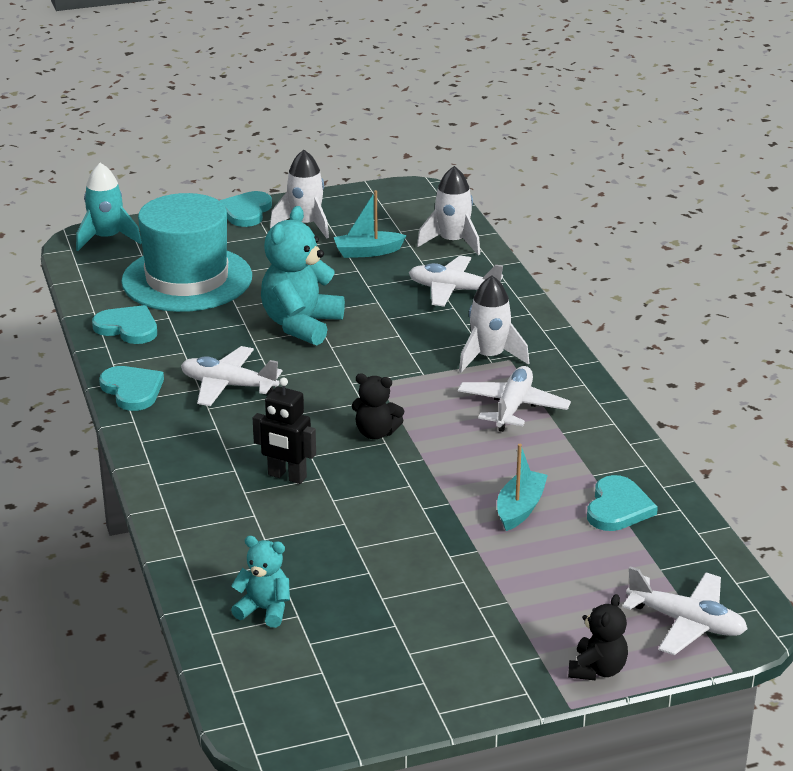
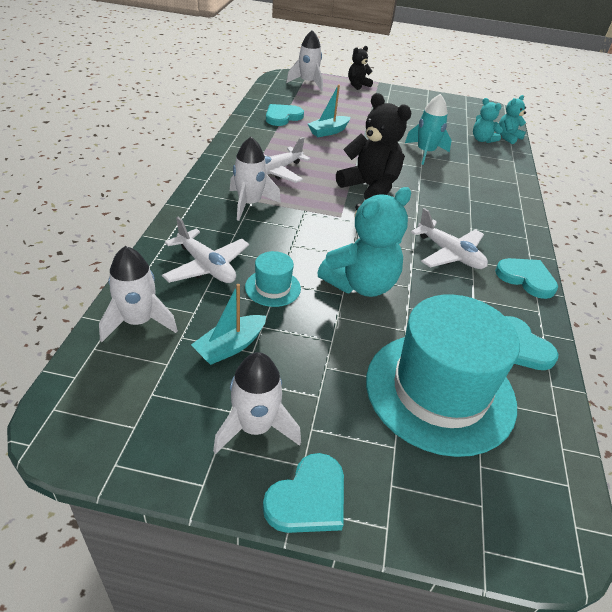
camera: 155 degrees left, 10 degrees up
(107, 238) = (521, 528): turquoise rocket -> turquoise rocket (425, 152)
(132, 390) = (526, 278): turquoise heart -> turquoise heart turned 135 degrees clockwise
(219, 640) = (508, 137): none -> turquoise teddy bear
(287, 476) = (440, 185): black robot -> none
(367, 252) = (230, 346): turquoise boat -> turquoise boat turned 120 degrees clockwise
(376, 433) = (370, 188): black teddy bear -> black teddy bear, size x1.82
(377, 295) = (273, 288): none -> turquoise hat
(686, 623) = (307, 83): white plane -> white rocket

